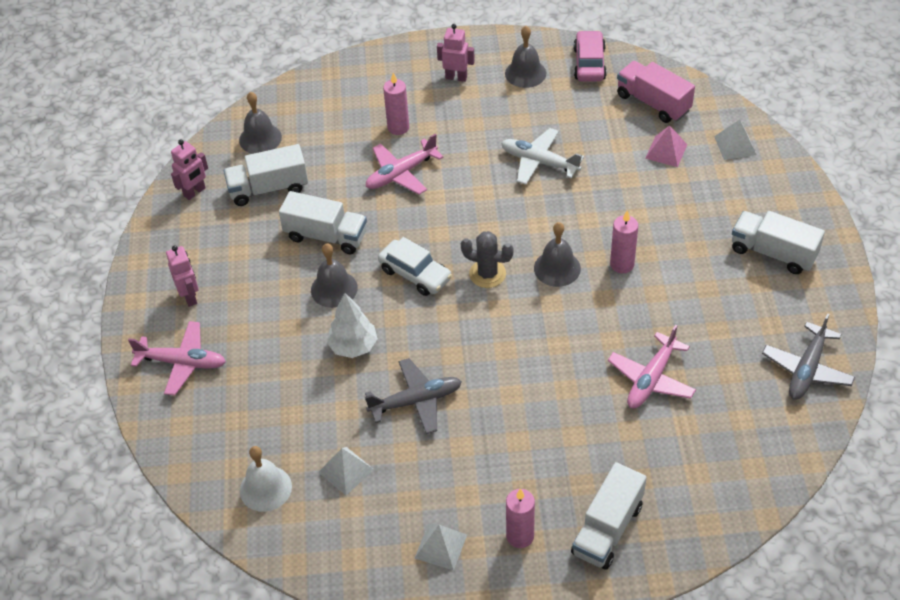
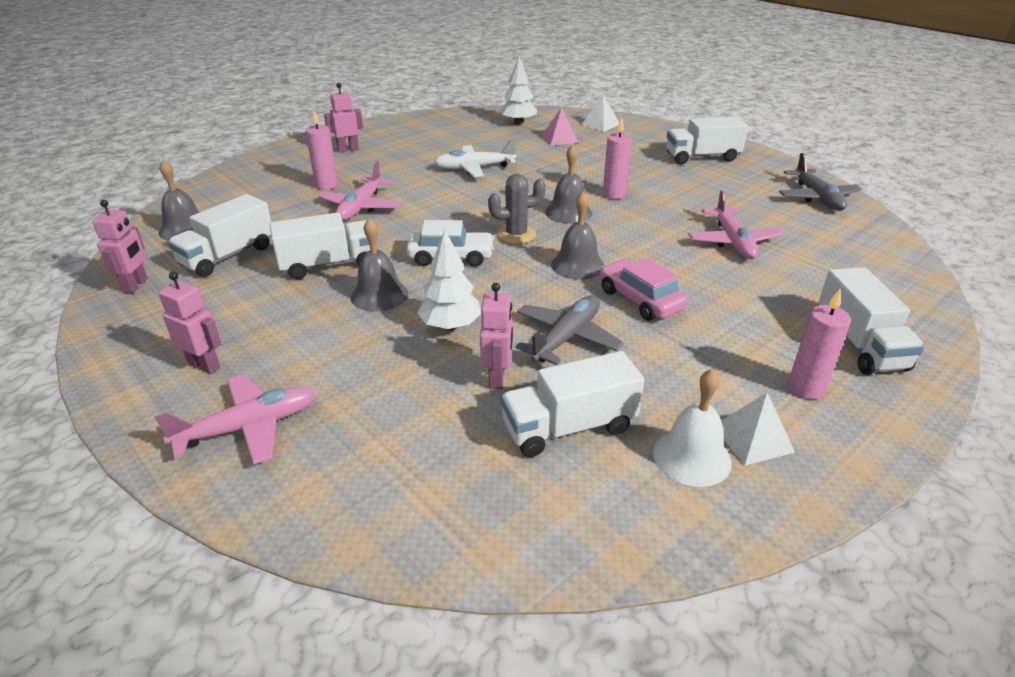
camera: 40 degrees left, 15 degrees down
(265, 488) = (494, 496): white bell -> white bell (692, 457)
(341, 408) = (497, 378): none -> pink robot
(346, 470) = (569, 427): white pyramid -> white truck
(525, 73) = (403, 134): grey bell -> grey bell (577, 265)
(589, 63) = (447, 119): pink car -> pink car (640, 300)
(653, 103) = (518, 123): pink truck -> white tree

